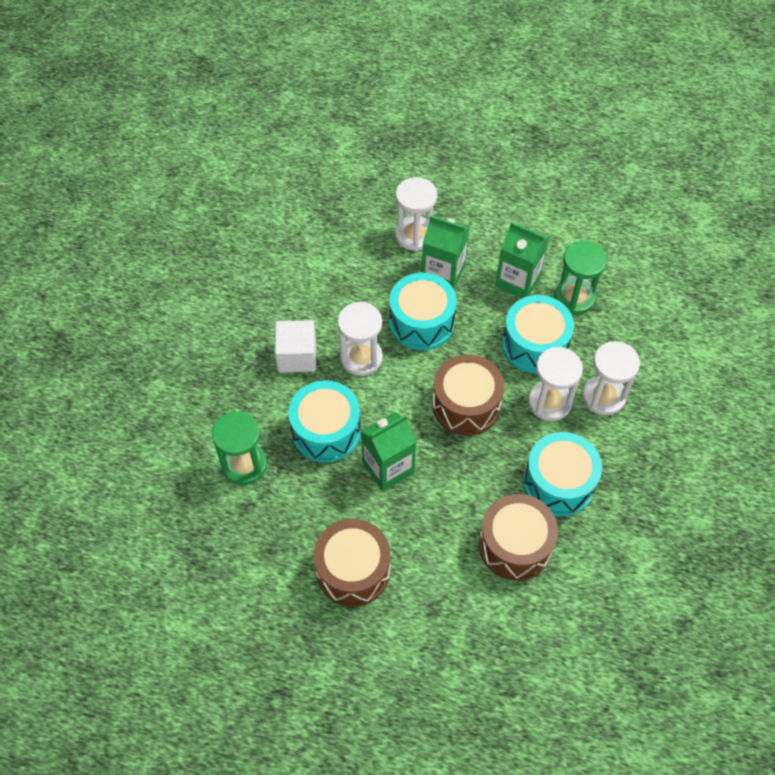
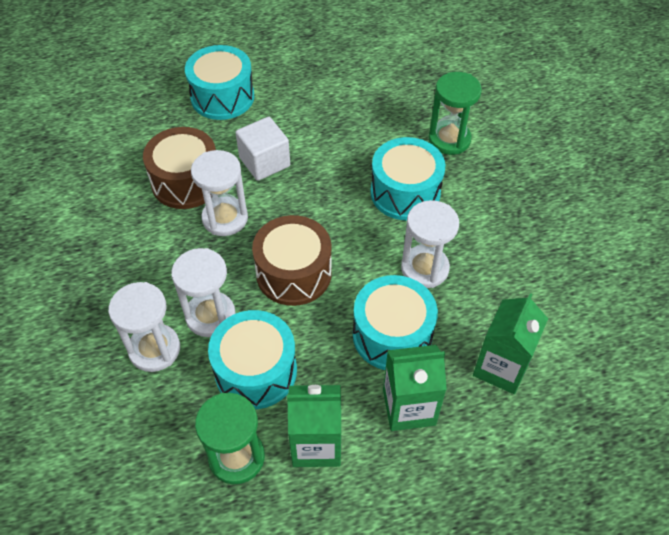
camera: 150 degrees right, 5 degrees down
(297, 356) = (485, 241): white cube -> white cube (264, 162)
(353, 570) = (308, 112): brown drum -> none
(388, 467) = (330, 190): green carton -> green carton (501, 367)
(414, 235) = (476, 442): white hourglass -> white hourglass (225, 218)
(558, 483) = (168, 245): turquoise drum -> turquoise drum (222, 97)

